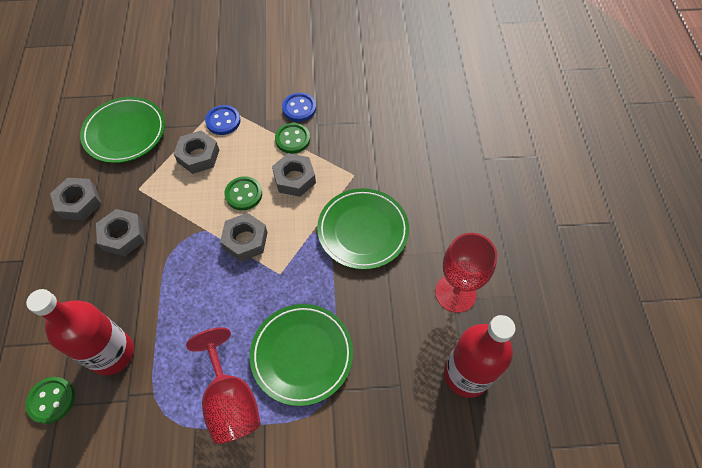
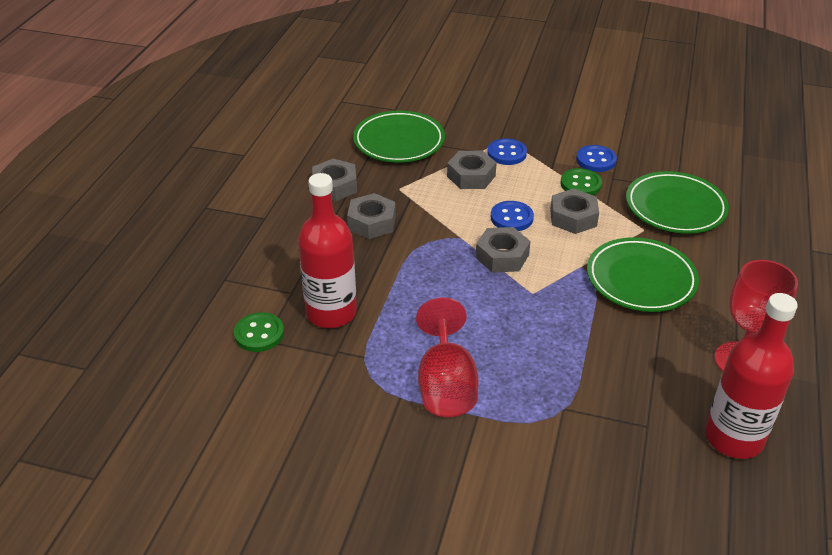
camera: 20 degrees right, 20 degrees down
(243, 194) = (511, 218): green button -> blue button
(302, 355) = (538, 368): green plate -> green plate (675, 207)

